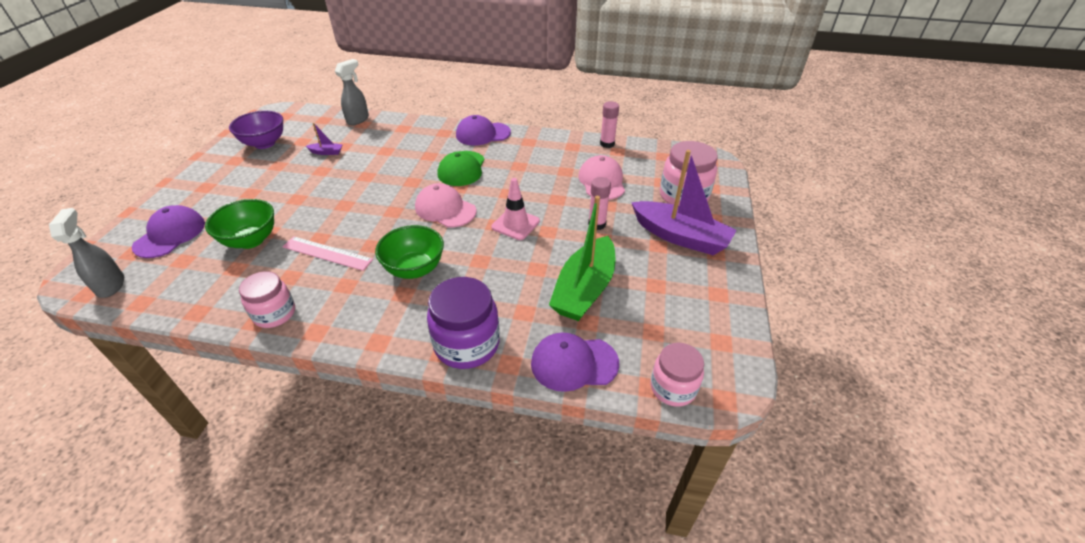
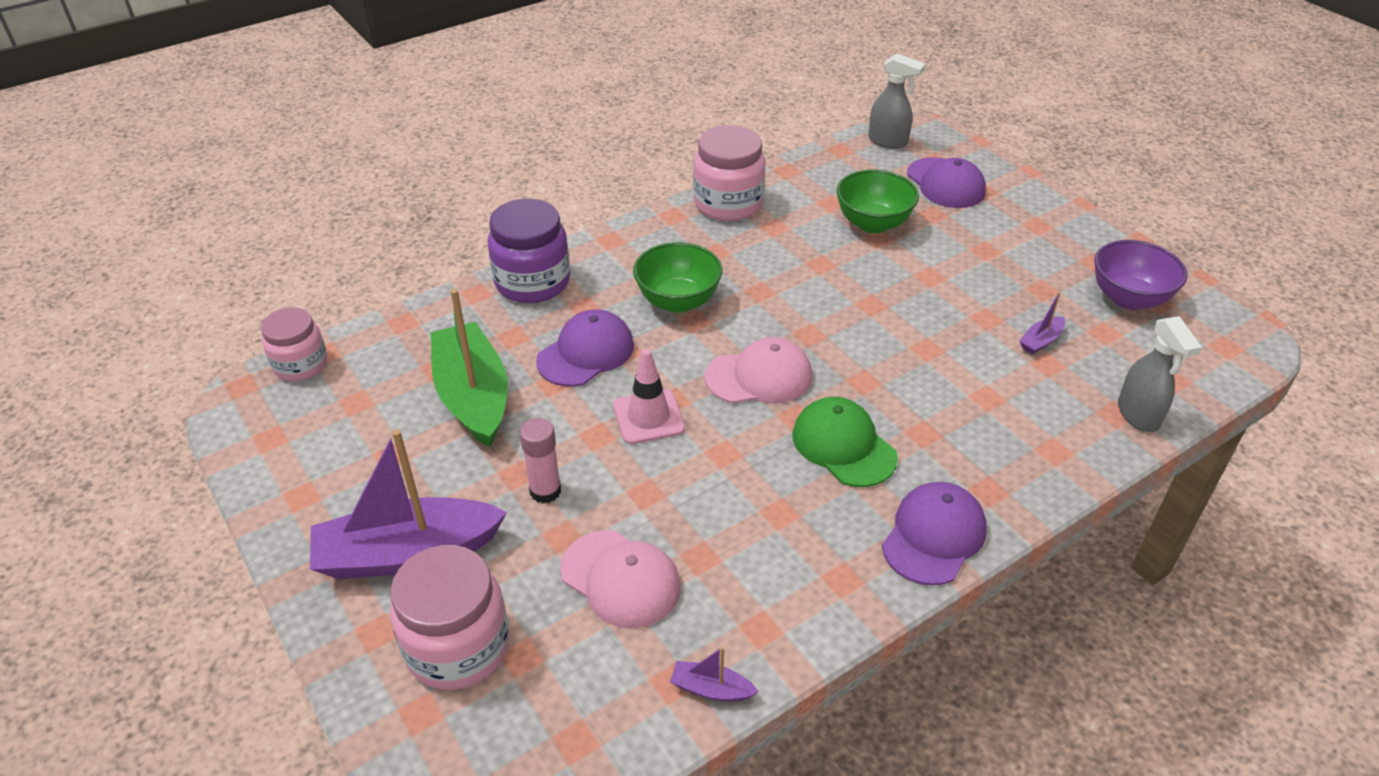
camera: 135 degrees right, 0 degrees up
(274, 314) = (728, 204): pink jar -> pink jar, size x1.52
(327, 253) = (784, 259): pink ruler -> none
(574, 363) = (416, 327): purple cap -> purple cap (586, 353)
(607, 144) = (711, 689): pink glue stick -> purple boat

